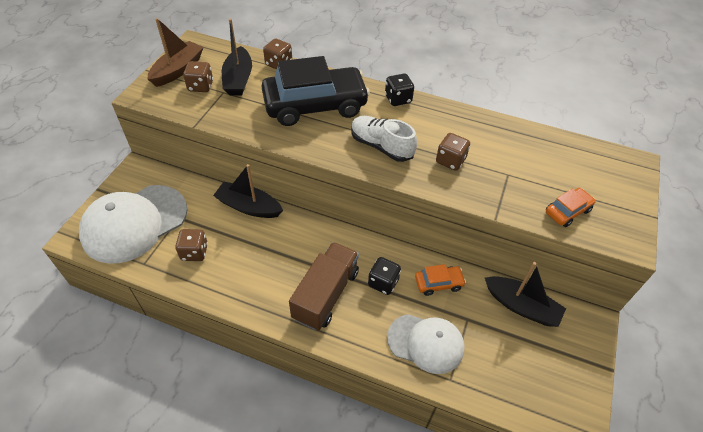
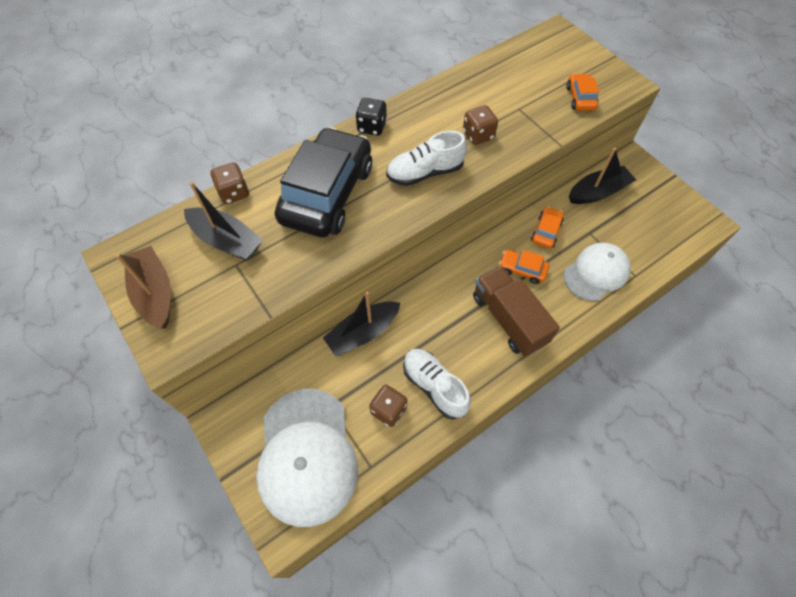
camera: 55 degrees left, 10 degrees up
(200, 86) = (206, 282): brown dice -> none
(230, 271) = (434, 386): none -> white shoe
(383, 283) = (522, 269): black dice -> orange car

